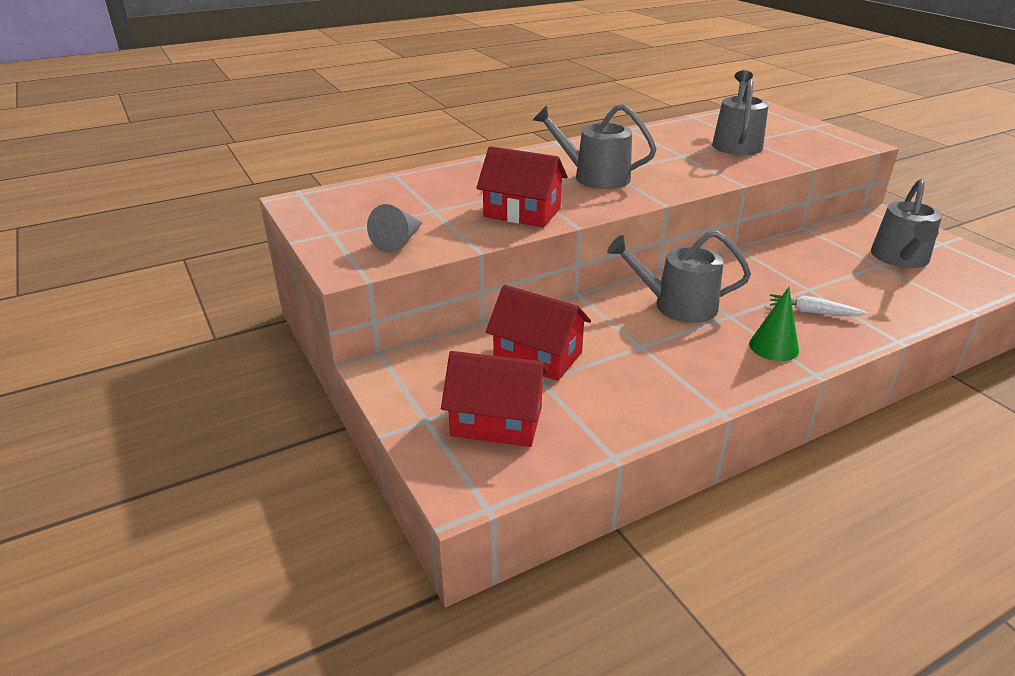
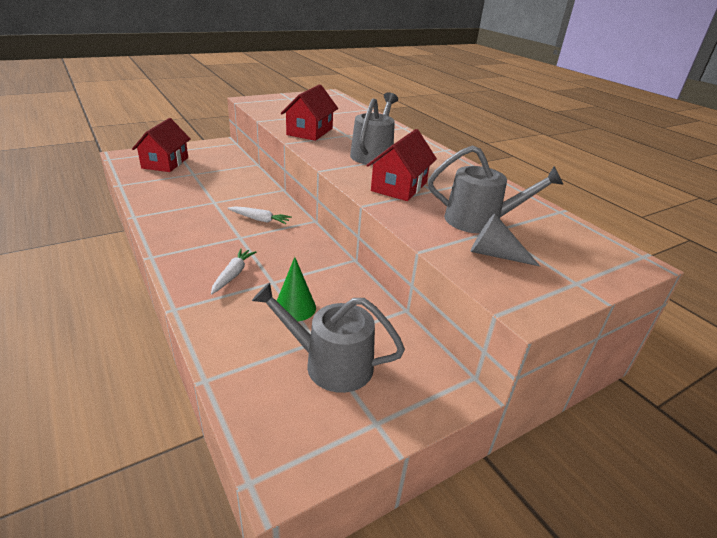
camera: 85 degrees right, 0 degrees up
(399, 241) = (276, 107): grey cone -> grey cone (495, 254)
(538, 356) = (216, 174): red house -> red house (399, 187)
(677, 305) = (260, 219): grey watering can -> white carrot
(773, 347) = (192, 246): green cone -> green cone (295, 307)

